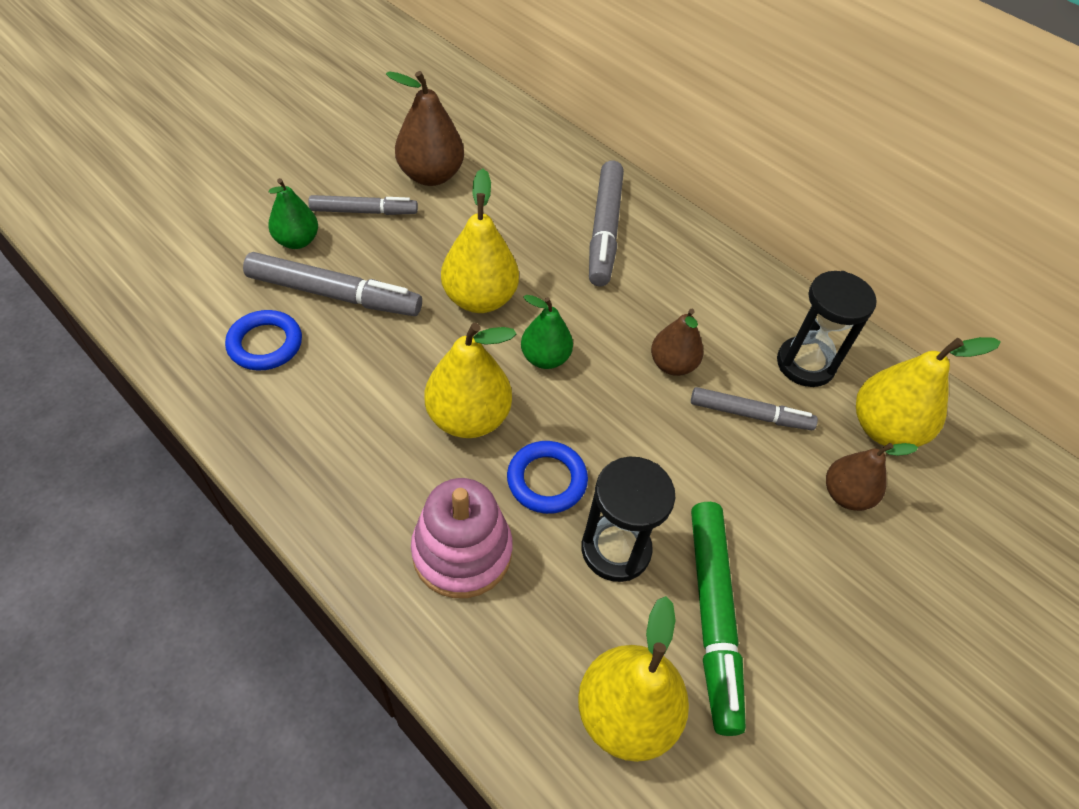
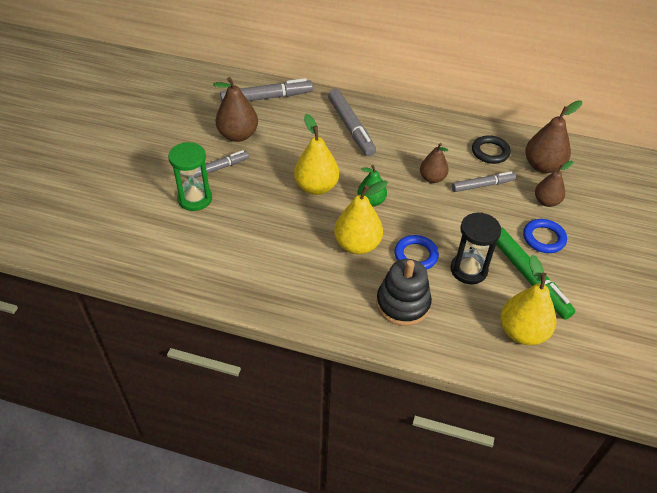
camera: 25 degrees left, 5 degrees down
(265, 344) = (225, 257): blue ring -> blue ring (543, 238)
(297, 241) = (195, 199): green pear -> green hourglass
(334, 294) = (239, 217): grey marker -> grey marker (267, 98)
(462, 552) = (403, 304): pink stacking toy -> black stacking toy
(805, 364) = (490, 152): black hourglass -> black ring
(884, 429) = (542, 166): yellow pear -> brown pear

